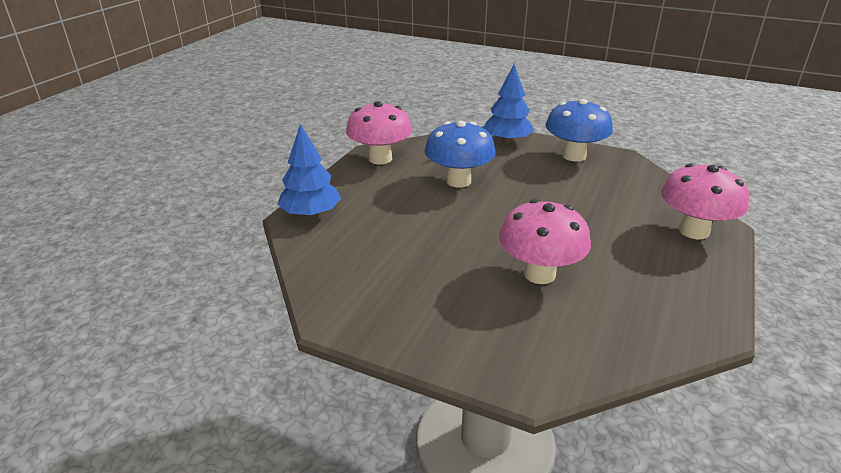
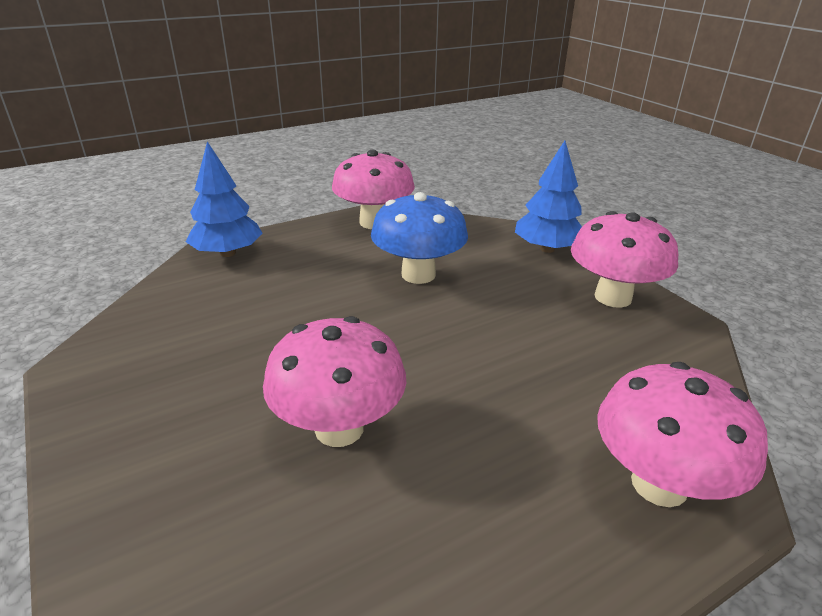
camera: 35 degrees right, 0 degrees up
(574, 156) = (613, 297): blue mushroom -> pink mushroom

